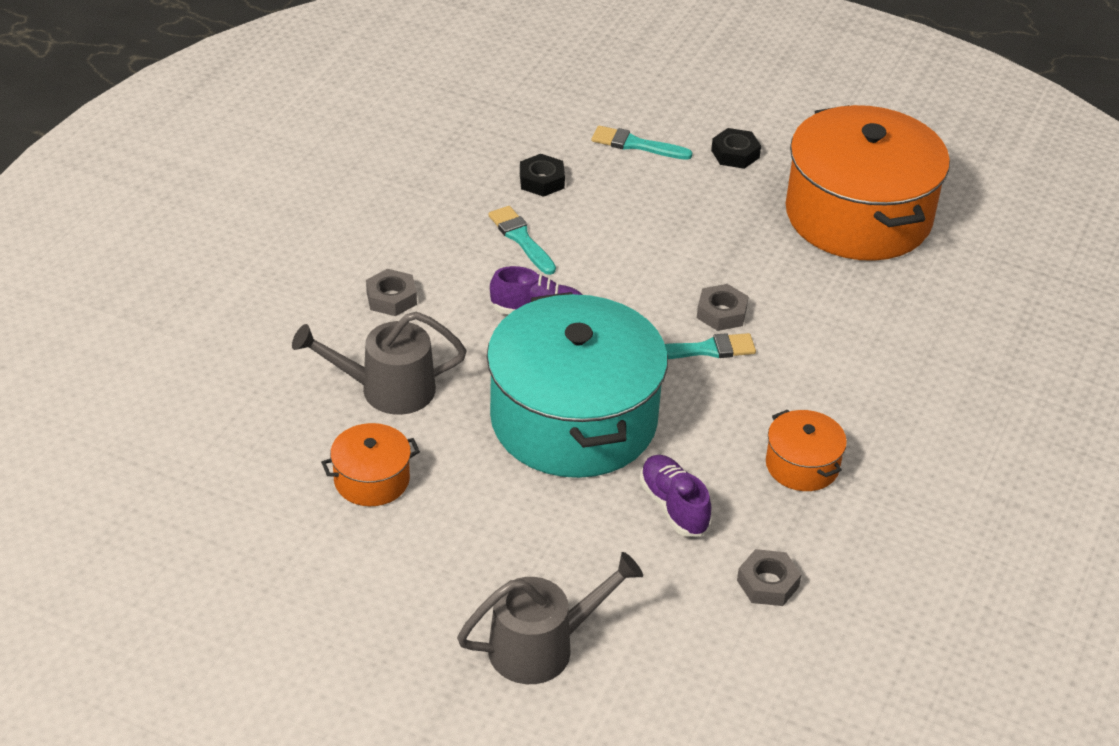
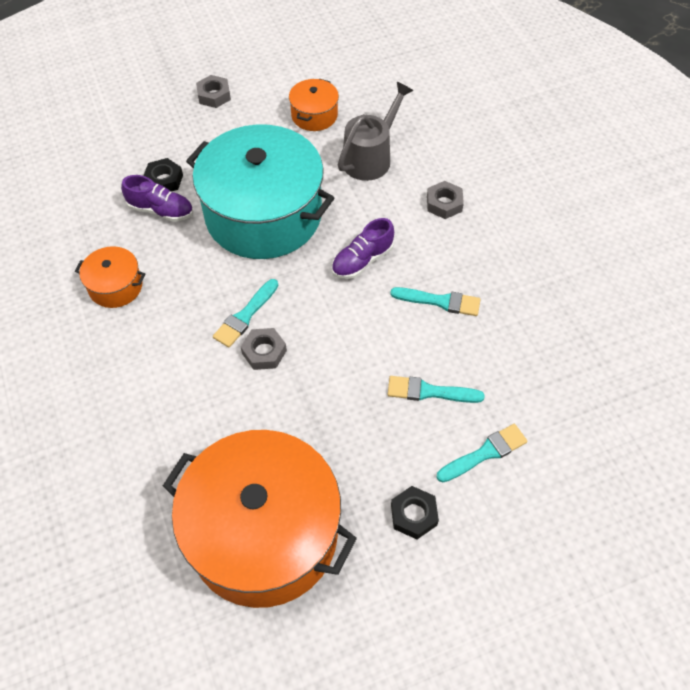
camera: 135 degrees right, 15 degrees up
(542, 181) = (492, 358): black nut -> black nut (164, 180)
(543, 646) = (151, 109): grey watering can -> none
(622, 198) = (429, 391): none -> turquoise brush
(767, 583) = (75, 209): grey nut -> grey nut (214, 95)

